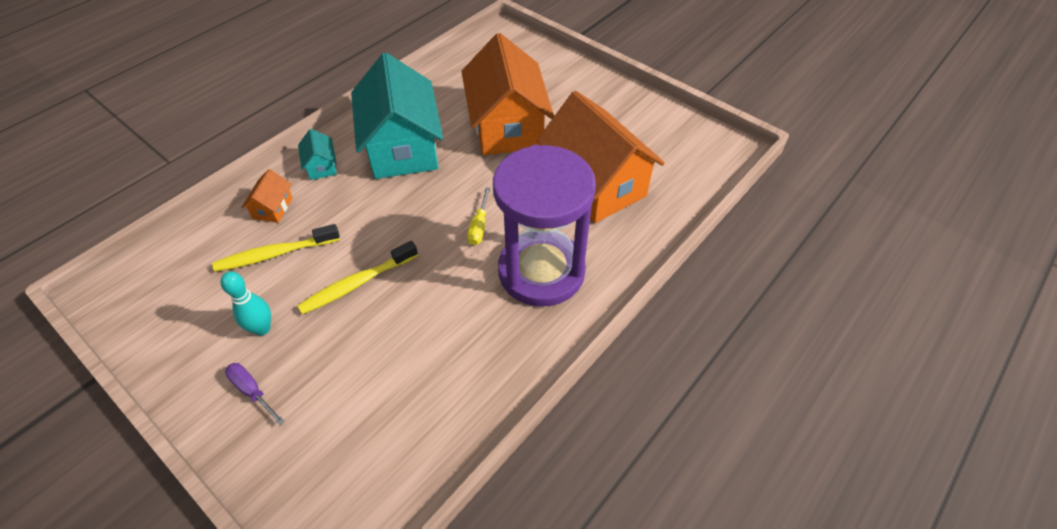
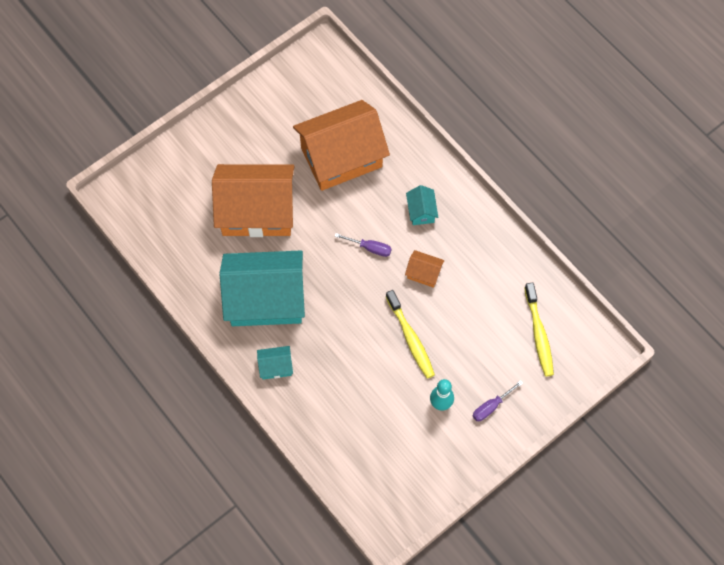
camera: 80 degrees left, 15 degrees up
(273, 208) = (319, 404): orange house -> orange house (424, 273)
(275, 254) = (371, 399): yellow toothbrush -> yellow toothbrush (539, 334)
(479, 226) = (370, 248): yellow screwdriver -> purple screwdriver
(541, 271) = (421, 211): purple hourglass -> turquoise house

